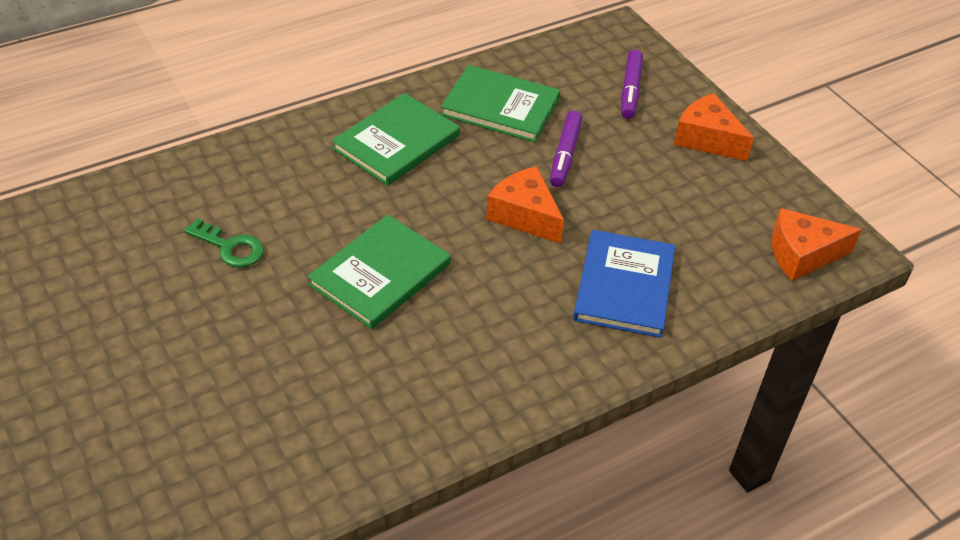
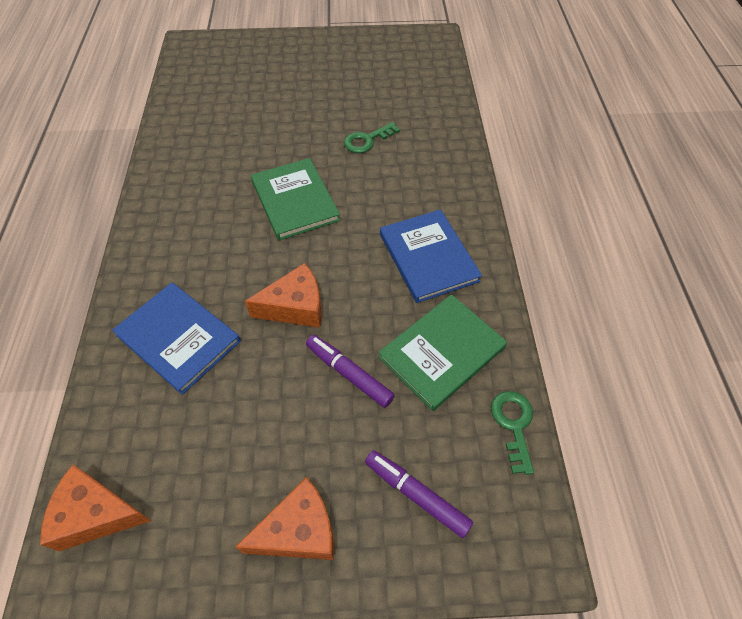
camera: 120 degrees right, 10 degrees up
(396, 142) = (428, 257): green book -> blue book
(535, 56) = (513, 425): none -> green key
(802, 255) = (96, 514): orange cheese -> orange cheese turned 105 degrees counterclockwise

